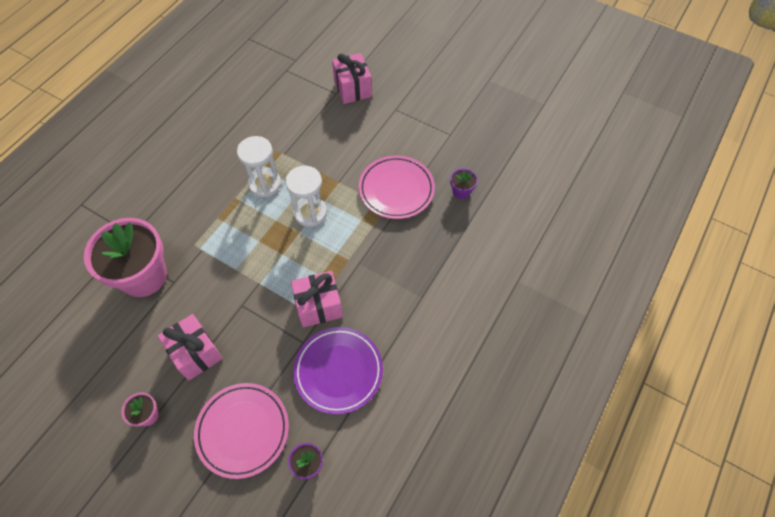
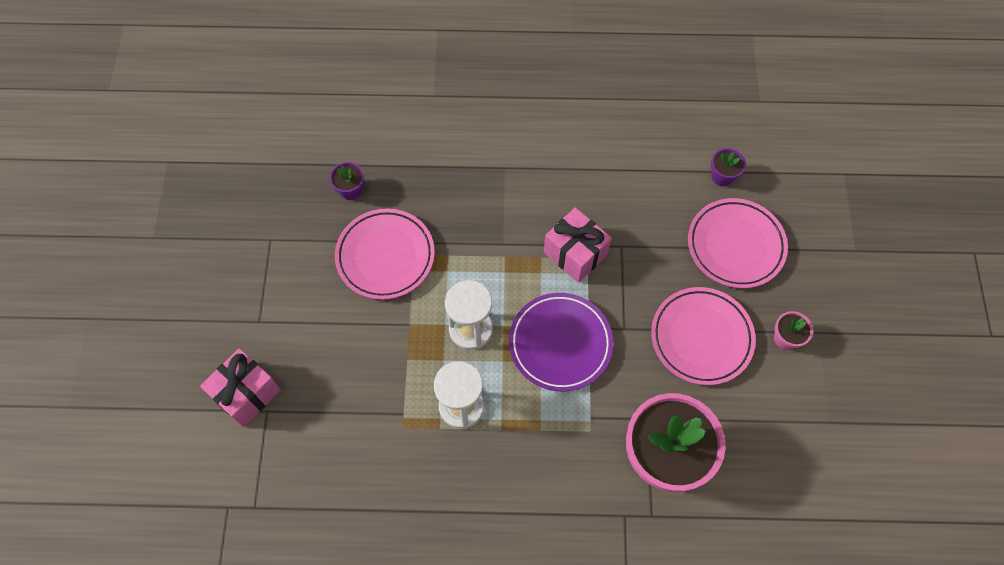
camera: 120 degrees left, 5 degrees up
(195, 353) = (701, 338): pink gift -> pink plate
(338, 371) = (627, 199): purple plate -> purple plate (560, 343)

